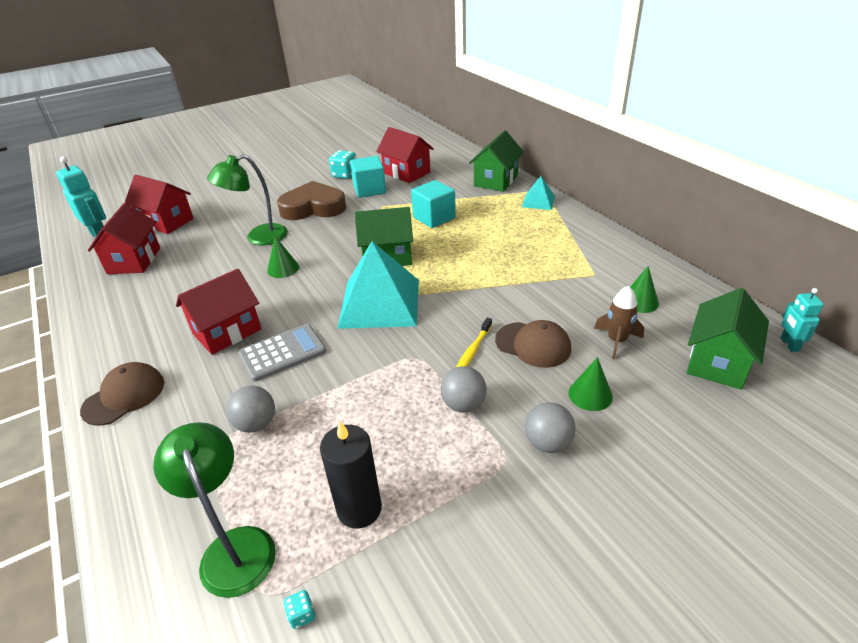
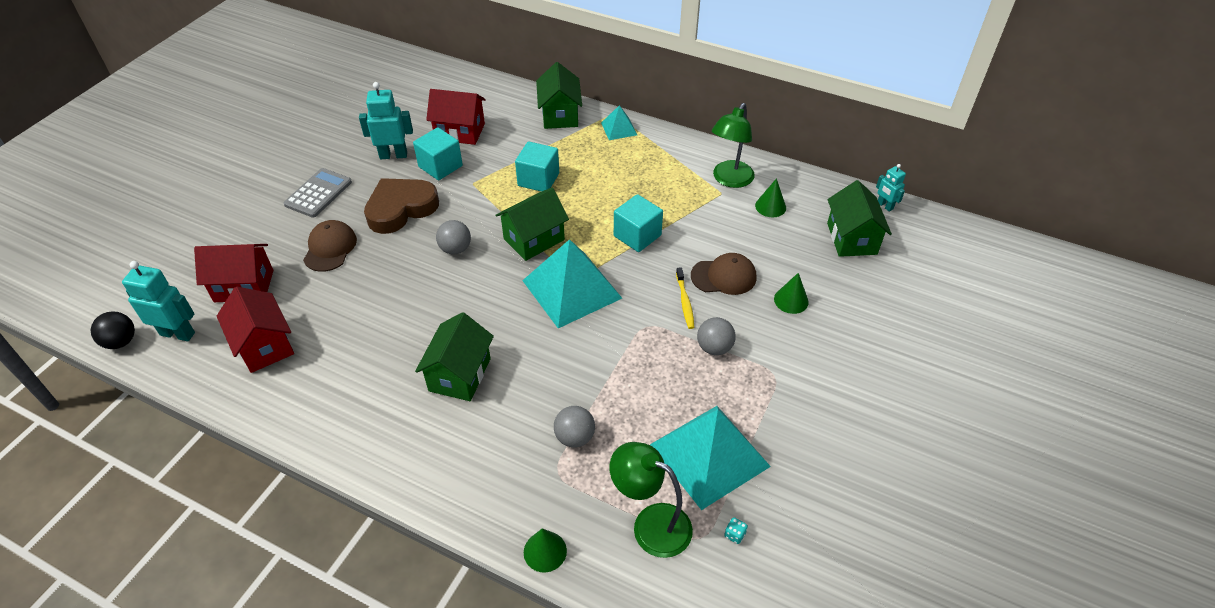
camera: 35 degrees left, 10 degrees up
(68, 229) = (121, 342): none -> black ball
(124, 396) = (431, 473): brown cap -> brown cap (330, 248)
(227, 331) = (460, 374): red house -> green house
(258, 237) = (379, 266): green lamp -> green lamp (729, 180)
(283, 268) = (444, 290): green cone -> green cone (545, 551)
(283, 353) = (533, 371): grey calculator -> grey calculator (318, 193)
(345, 175) = (393, 155): turquoise dice -> turquoise robot
(359, 509) = (709, 455): black candle -> turquoise pyramid
(478, 282) = (637, 235): none -> turquoise cube
(547, 443) = (790, 349): grey ball -> grey ball (455, 249)
(617, 341) = (778, 248): brown rocket -> none

